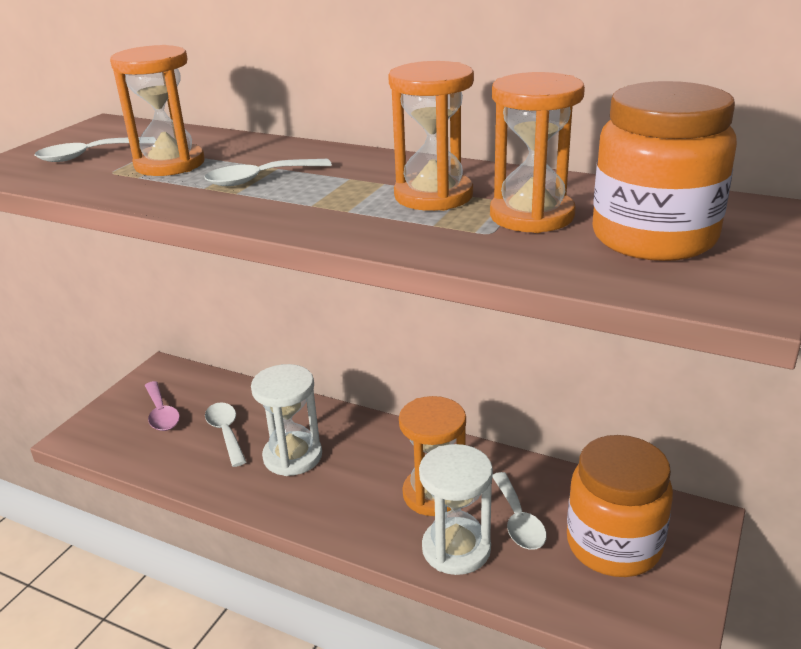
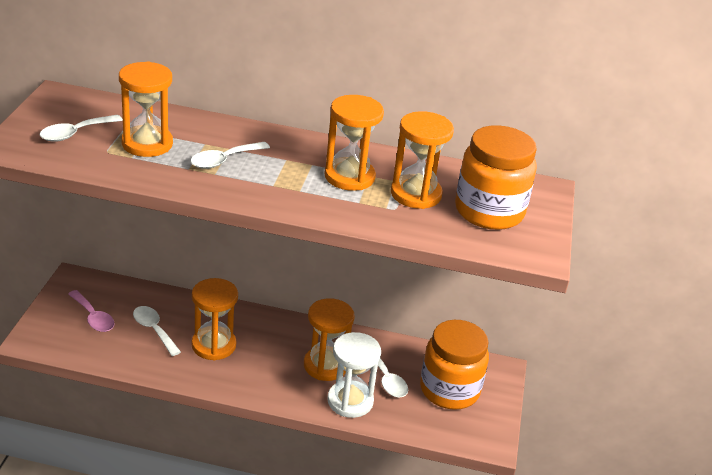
camera: 20 degrees left, 5 degrees up
(292, 456) = (213, 345): white hourglass -> orange hourglass

